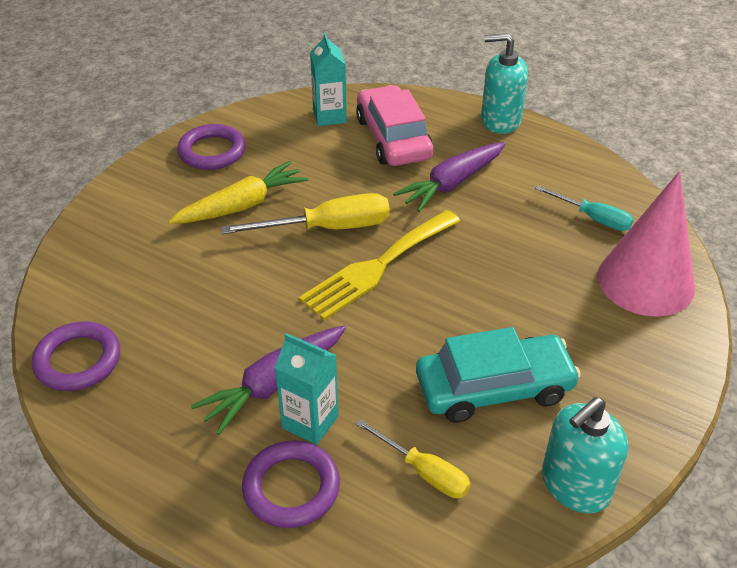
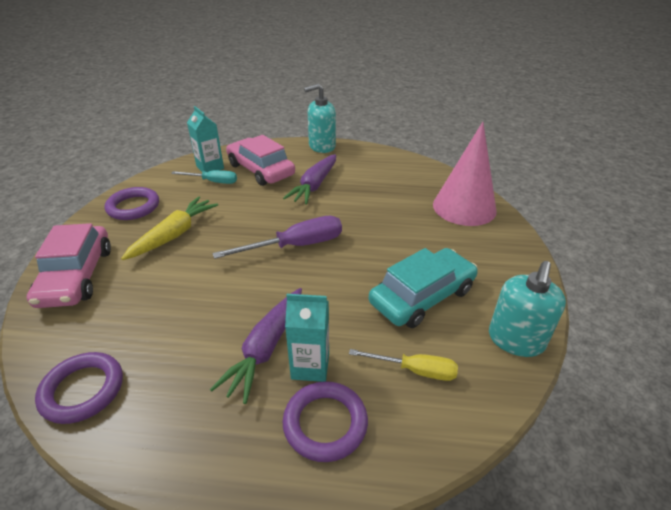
camera: 25 degrees left, 5 degrees down
(118, 227) = (76, 276): none -> pink car
(328, 228) = (247, 232): yellow screwdriver -> none
(377, 267) = (296, 246): yellow fork -> purple screwdriver
(593, 218) = (410, 183): turquoise screwdriver -> turquoise screwdriver (213, 182)

